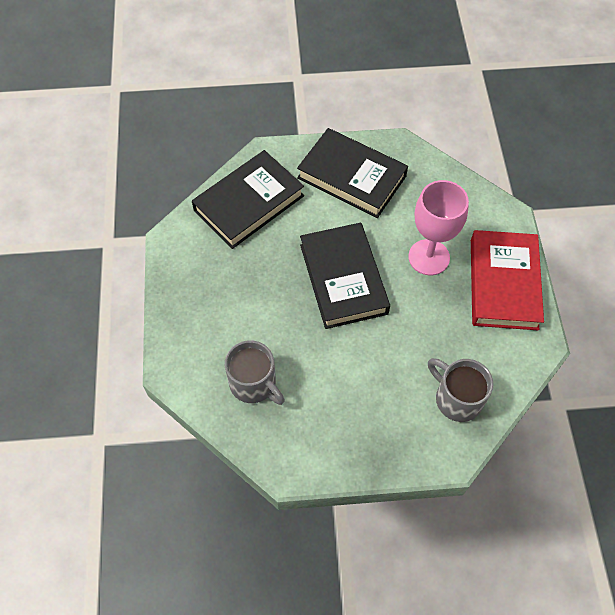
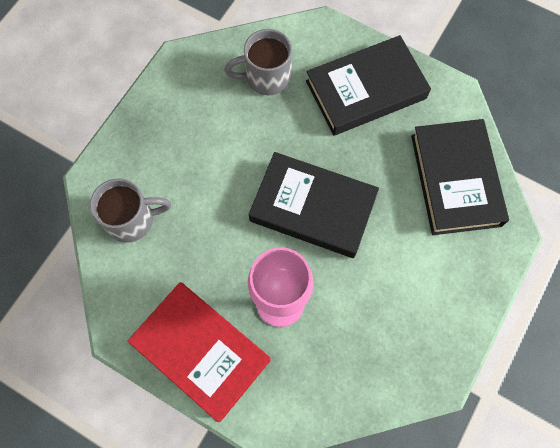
camera: 125 degrees right, 10 degrees up
(351, 177) = (426, 297): black book -> black book (366, 90)

